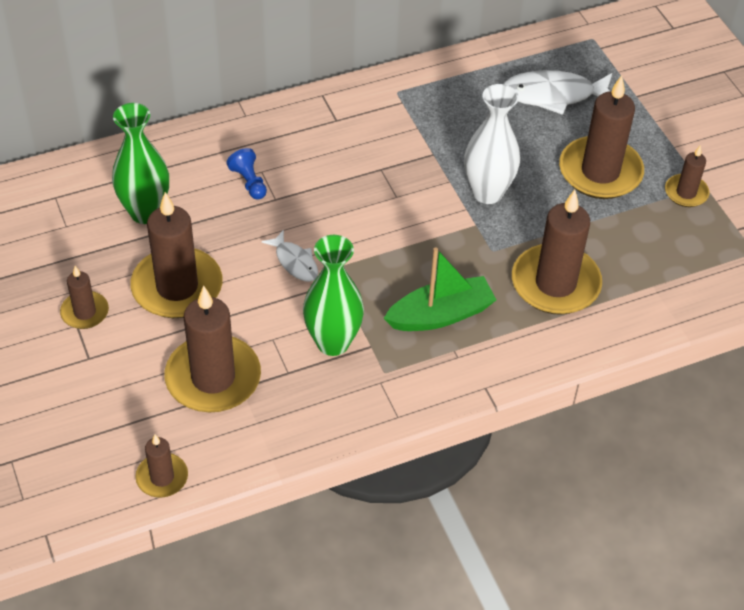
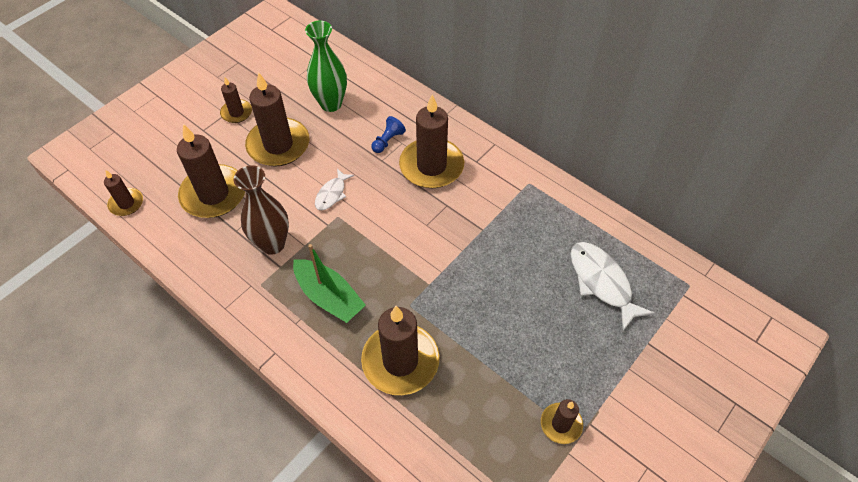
camera: 65 degrees right, 5 degrees up
(333, 342) = (272, 244): green vase -> brown vase
(487, 192) = (466, 279): white vase -> none
(600, 172) = (540, 348): brown candle -> brown candle (431, 166)

